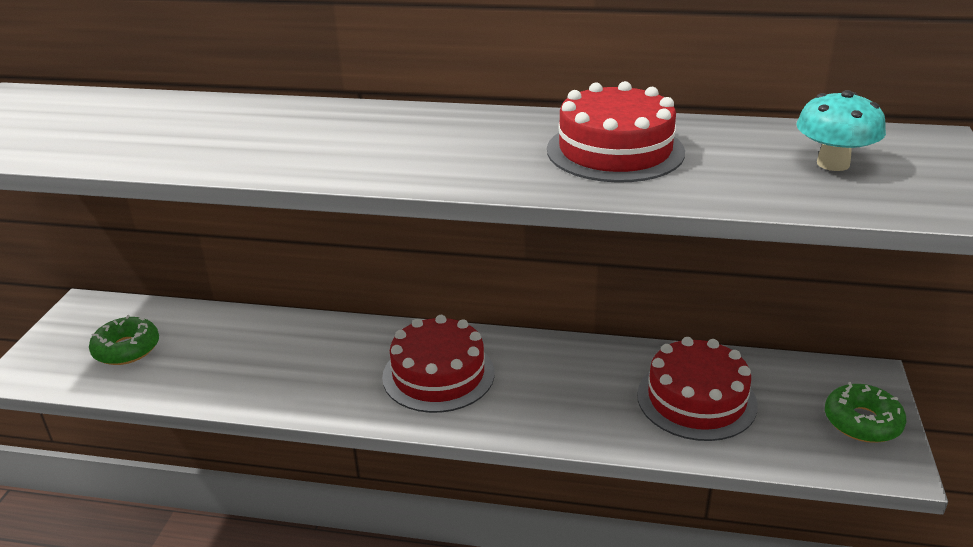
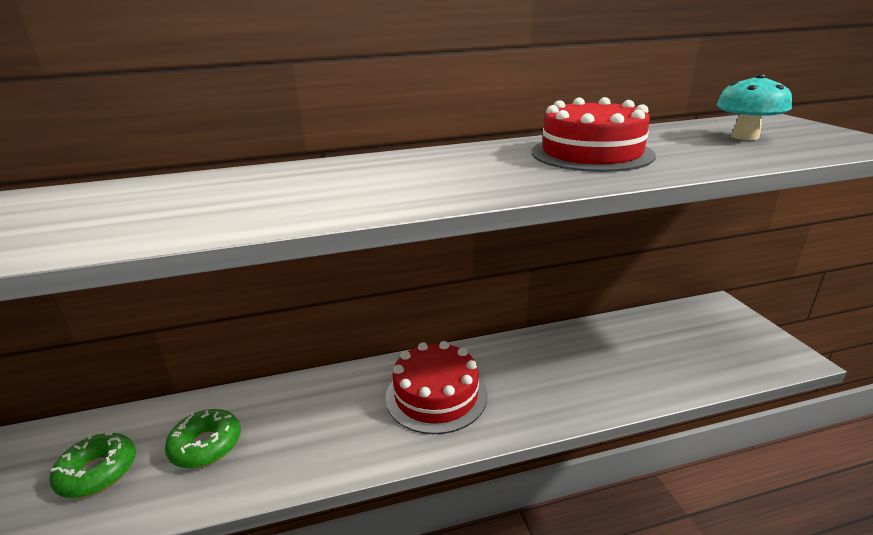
camera: 25 degrees left, 5 degrees down
(696, 399) = (638, 353): red cake -> none
(862, 422) = (747, 335): green donut -> green donut (206, 445)

